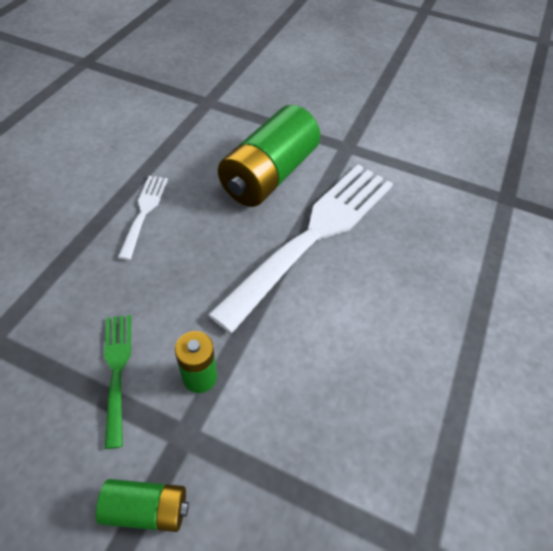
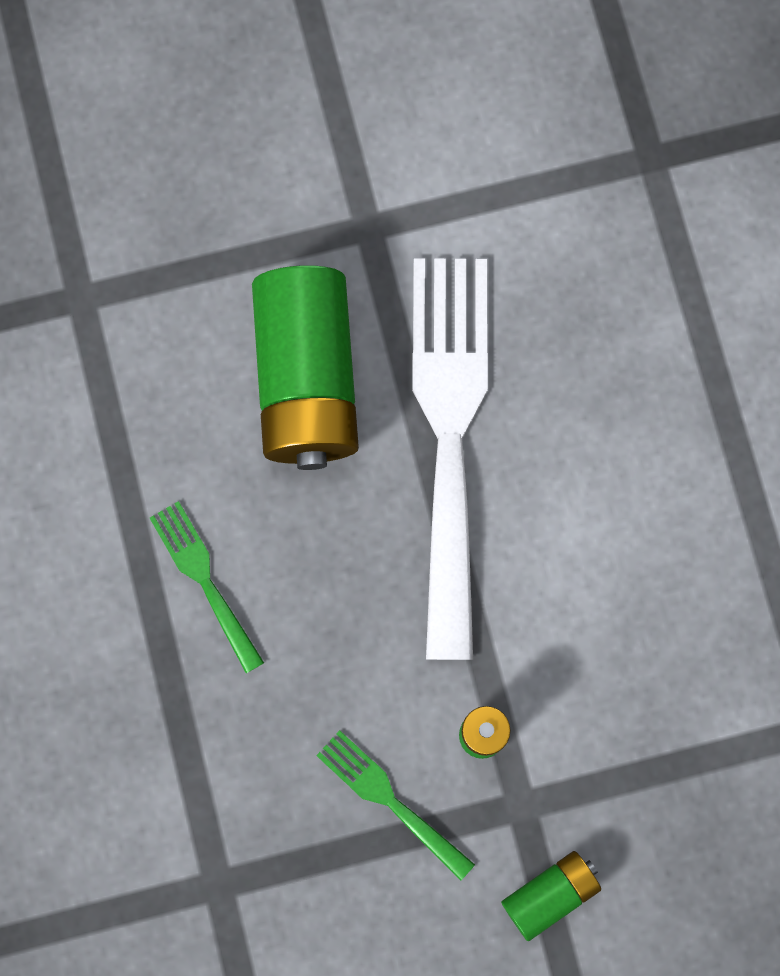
camera: 35 degrees left, 25 degrees up
(144, 212) = (205, 580): white fork -> green fork

